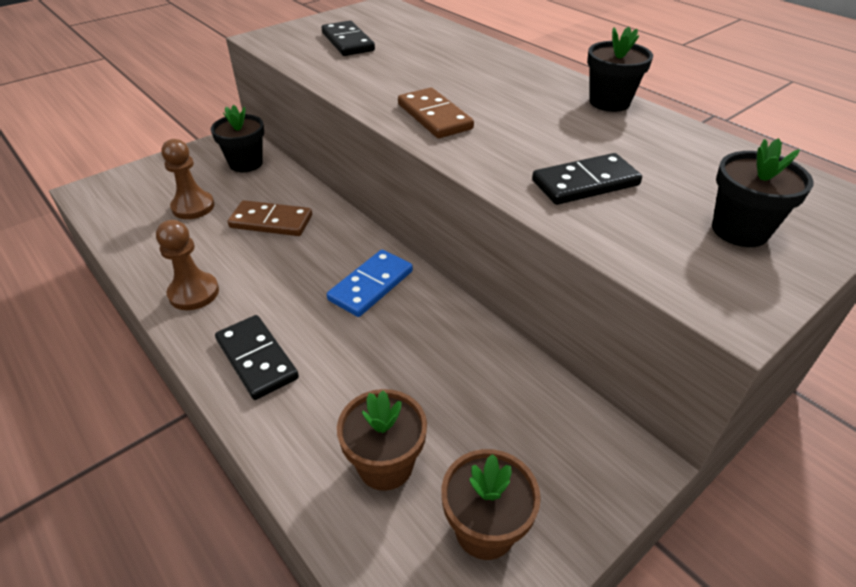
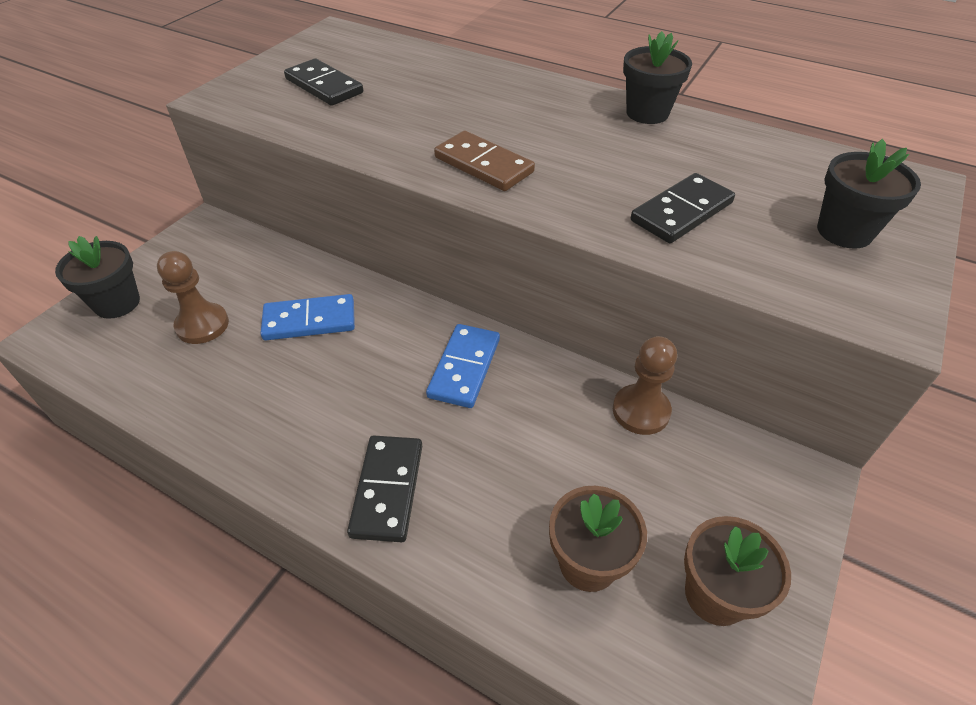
camera: 20 degrees left, 5 degrees up
(194, 293) = (267, 433): brown pawn -> brown pawn (641, 411)
(246, 163) = (236, 254): black flower pot -> black flower pot (117, 303)
(257, 359) = (388, 489): black domino -> black domino turned 60 degrees clockwise
(271, 222) = (309, 321): brown domino -> blue domino

